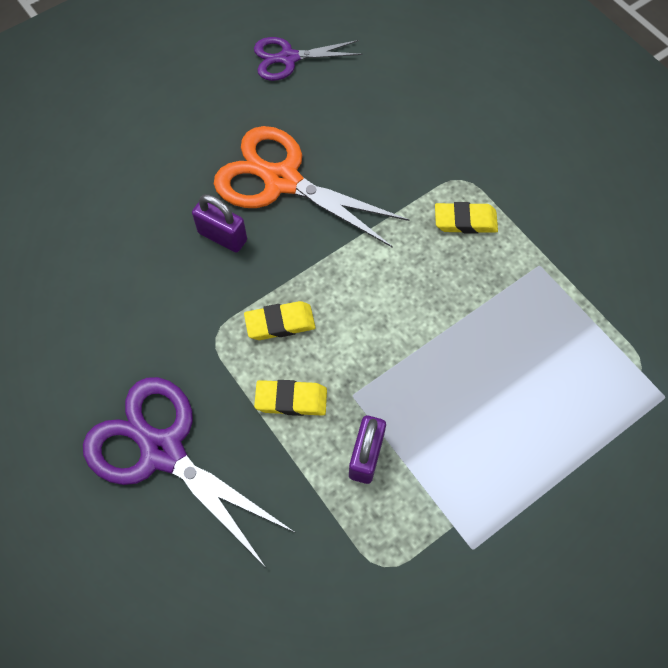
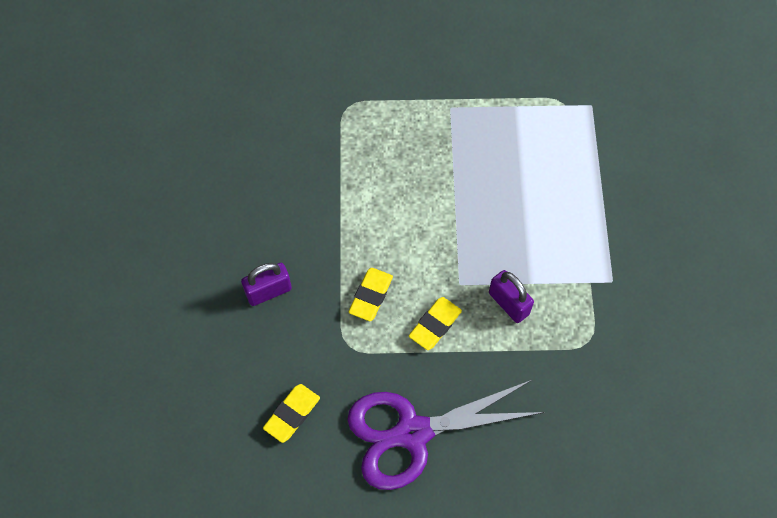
camera: 55 degrees left, 0 degrees up
(282, 181) = (253, 221): orange scissors -> none
(288, 58) = (144, 147): purple scissors -> none
(465, 221) = (382, 127): yellow eraser -> yellow eraser (292, 414)

